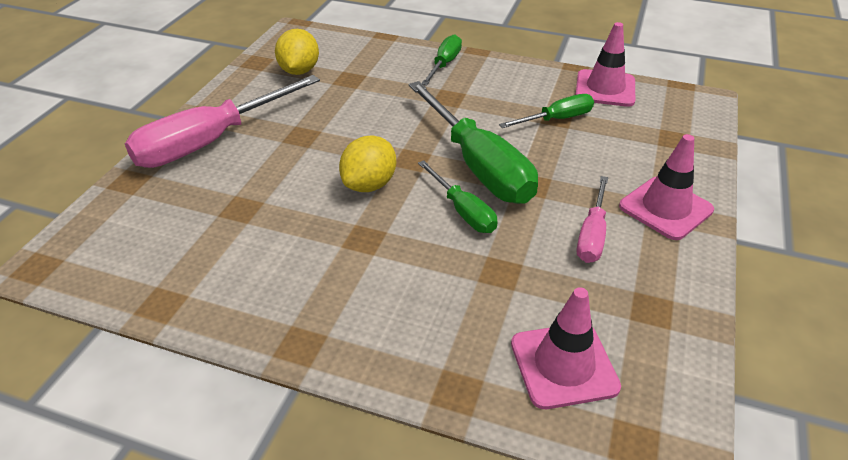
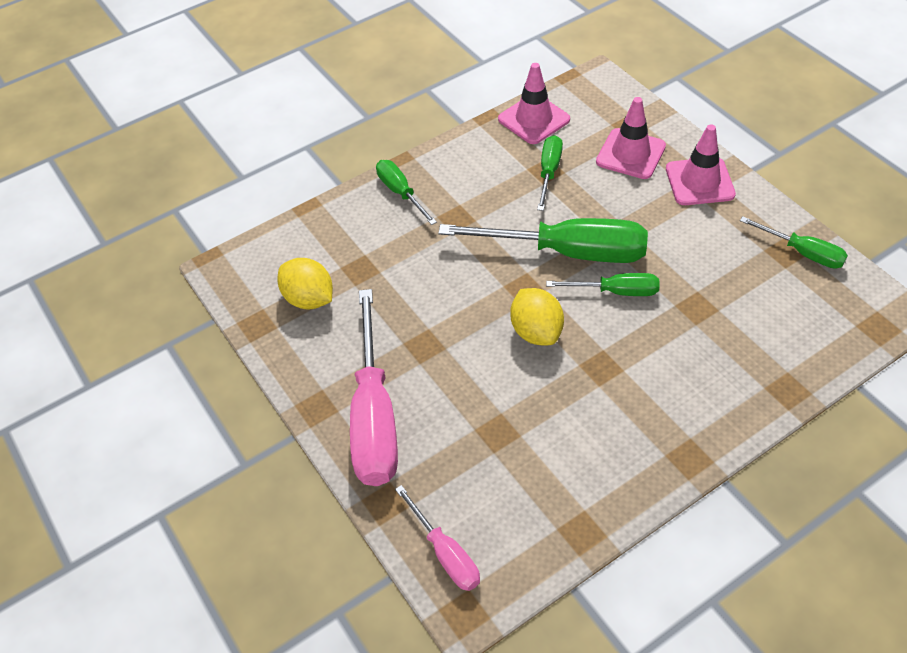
camera: 50 degrees left, 10 degrees up
(563, 365) = (802, 324): pink traffic cone -> pink traffic cone (630, 154)
(592, 235) = (697, 236): pink screwdriver -> pink screwdriver (445, 553)
(668, 323) = (802, 252): none -> green screwdriver

